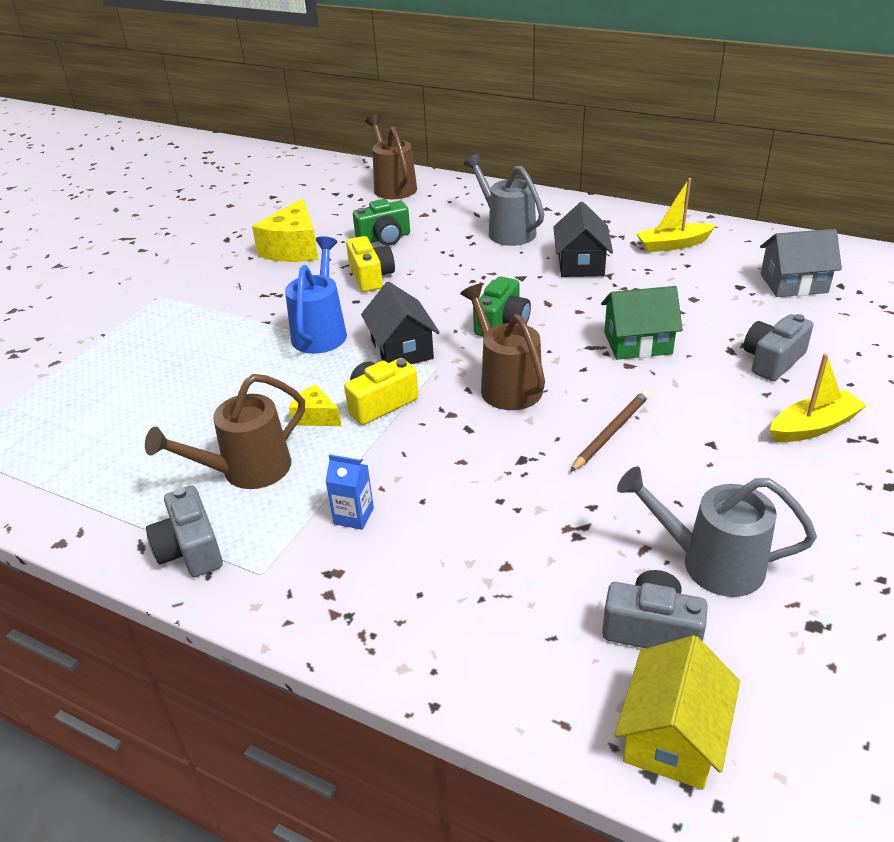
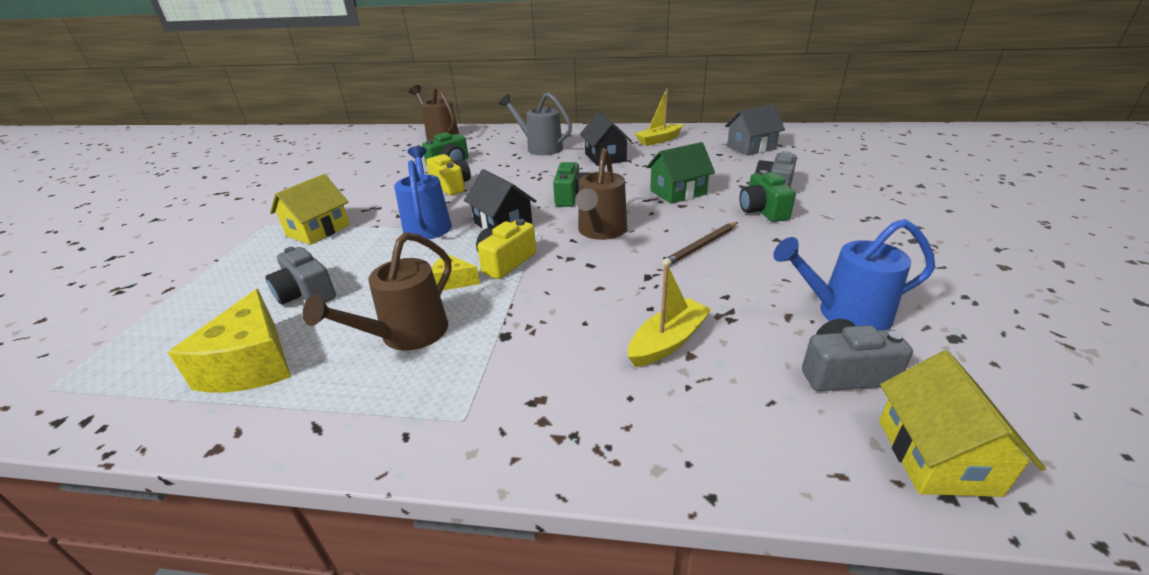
camera: 20 degrees left, 5 degrees down
(190, 549) = (375, 417): grey camera -> grey camera (306, 294)
(208, 315) = (318, 230): none -> yellow house
(294, 249) = (378, 179): yellow cheese -> yellow cheese (252, 364)
(353, 516) = (530, 348): blue carton -> none
(506, 384) = (600, 232): brown watering can -> brown watering can turned 120 degrees counterclockwise
(611, 432) = (701, 246): brown pencil -> brown pencil turned 150 degrees counterclockwise
(709, 563) = (843, 314): grey watering can -> blue watering can
(726, 396) = (762, 211): none -> green camera
(813, 427) = (833, 217): yellow boat -> yellow boat (668, 341)

